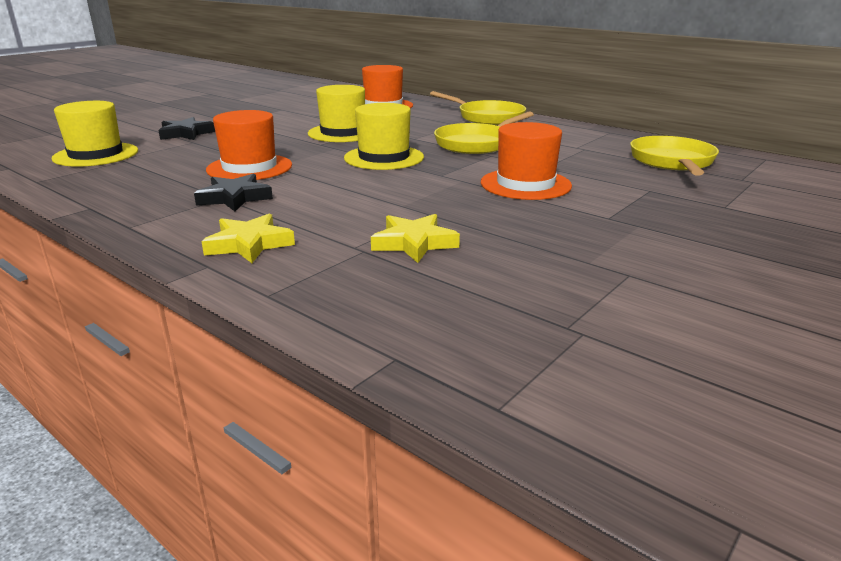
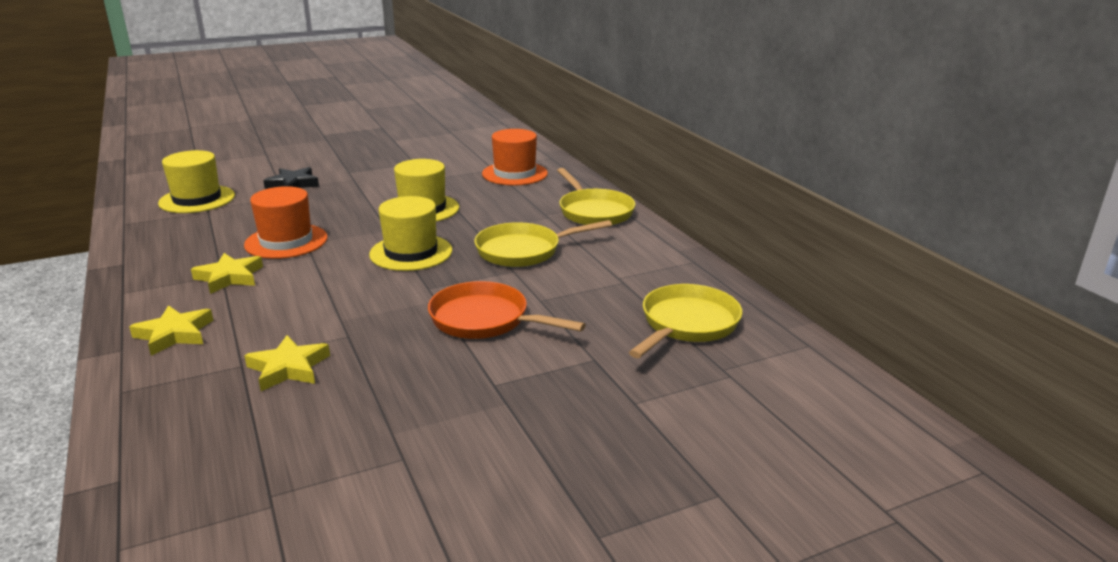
camera: 25 degrees right, 0 degrees up
(234, 198) = (229, 277): black star -> yellow star
(525, 184) = (485, 320): orange hat -> orange pan

